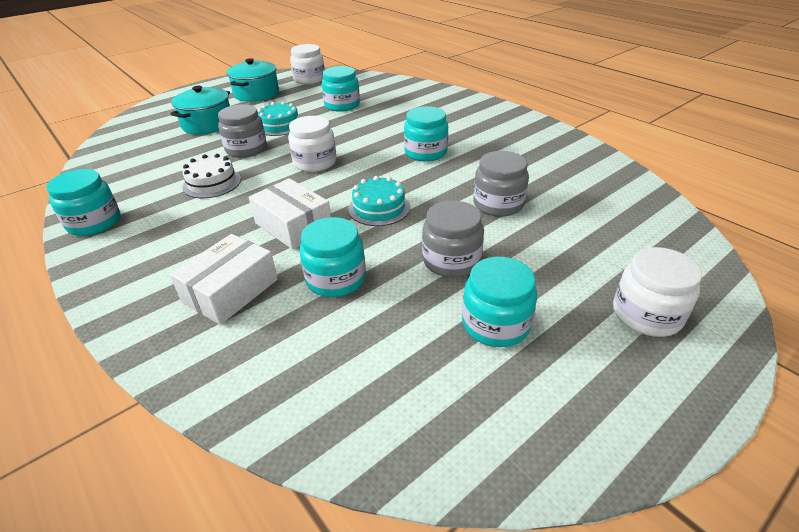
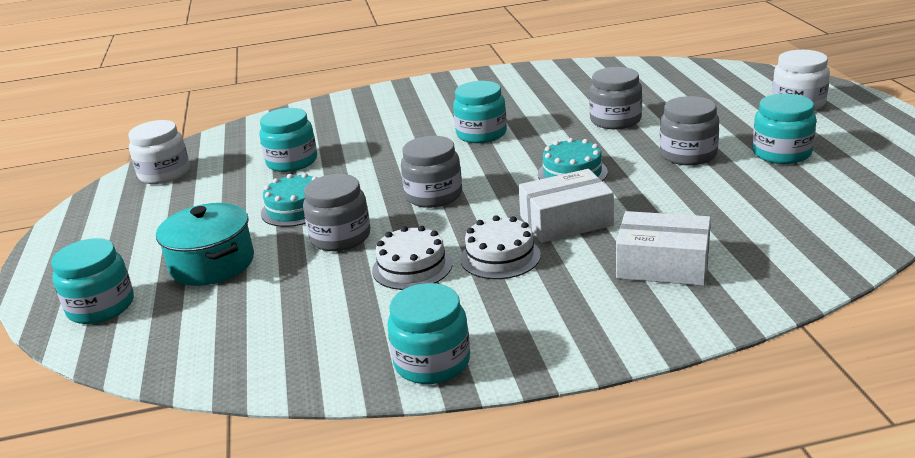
camera: 60 degrees left, 10 degrees down
(230, 291) = (663, 265): white box -> white box turned 45 degrees counterclockwise
(231, 211) = (500, 257): none -> white cake
(256, 94) = (153, 218): turquoise pot -> none
(315, 162) = (434, 195): white jar -> grey jar
(336, 279) = (680, 208): turquoise jar -> turquoise jar (101, 307)

